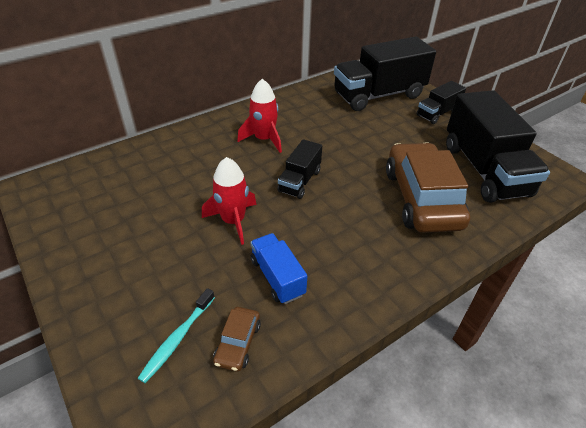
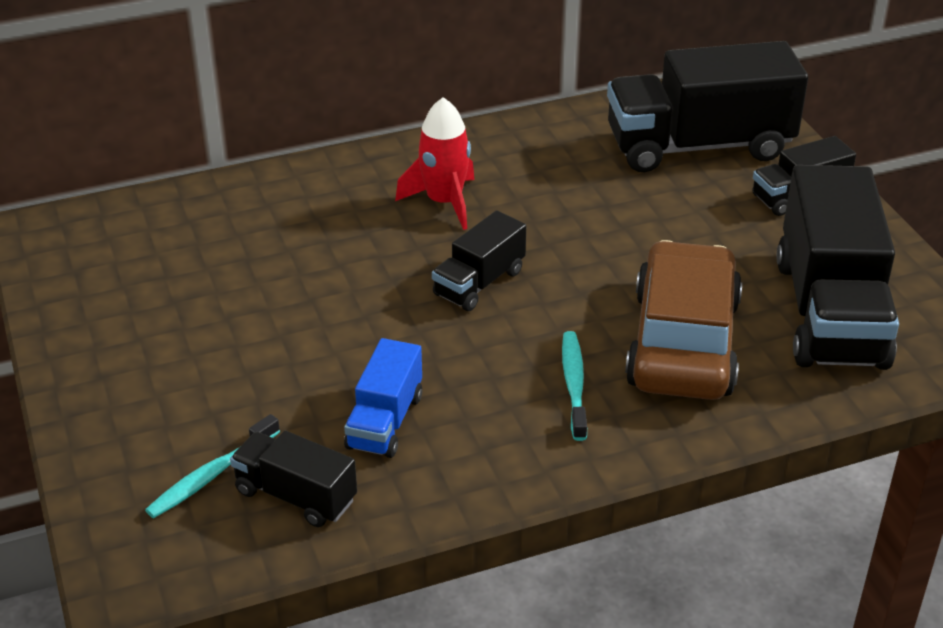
camera: 15 degrees right, 5 degrees down
(233, 221) = (344, 329): red rocket -> none
(238, 343) = (295, 496): brown car -> black truck
(277, 277) = (385, 421): blue truck -> blue truck turned 150 degrees counterclockwise
(376, 233) = (574, 385): none -> turquoise toothbrush

